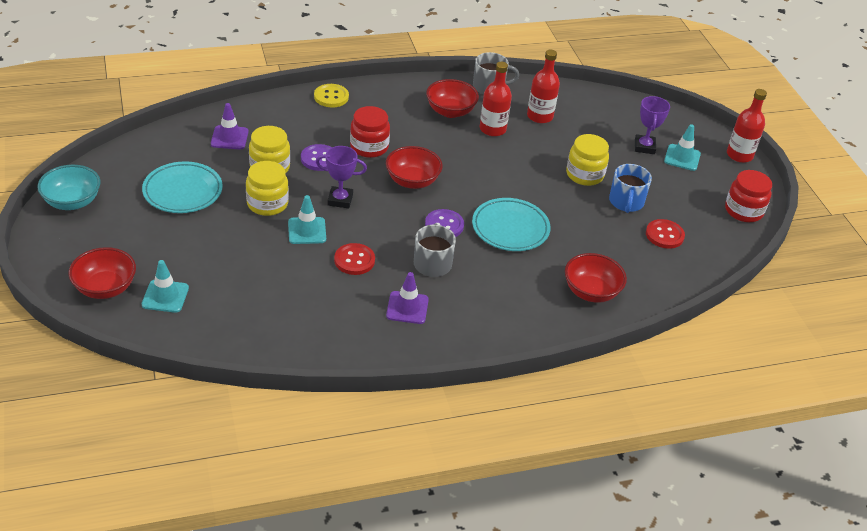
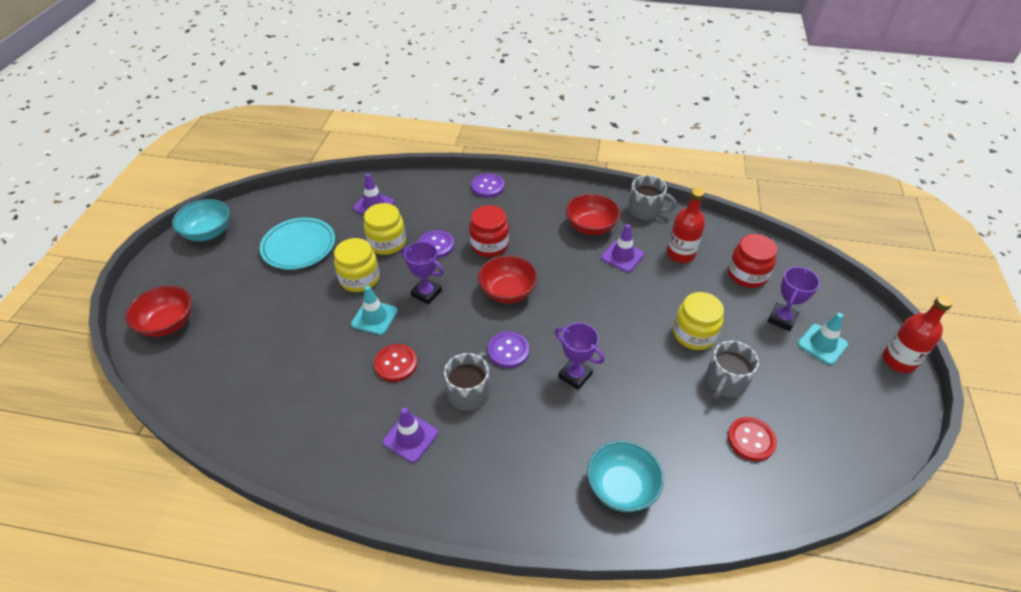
camera: 30 degrees right, 5 degrees up
(165, 296) = (207, 348): turquoise traffic cone -> none
(331, 97) = (487, 186): yellow button -> purple button
(492, 129) = (622, 256): red bottle -> purple traffic cone
(510, 228) = (575, 375): turquoise plate -> purple trophy
(591, 292) = (621, 487): red bowl -> turquoise bowl
(626, 202) = (725, 382): blue mug -> grey mug
(743, 211) = (871, 438): red jar -> red jar (747, 274)

